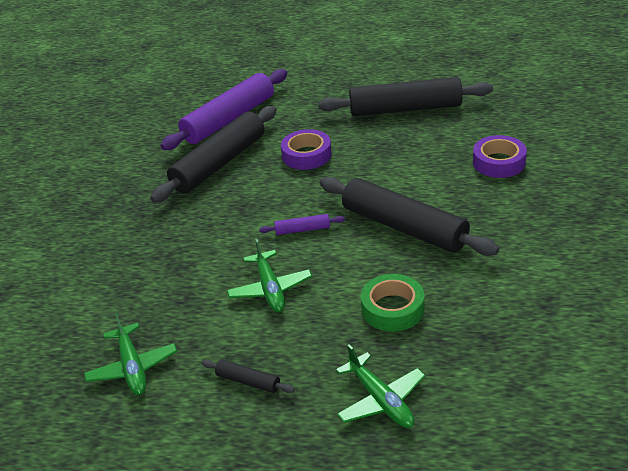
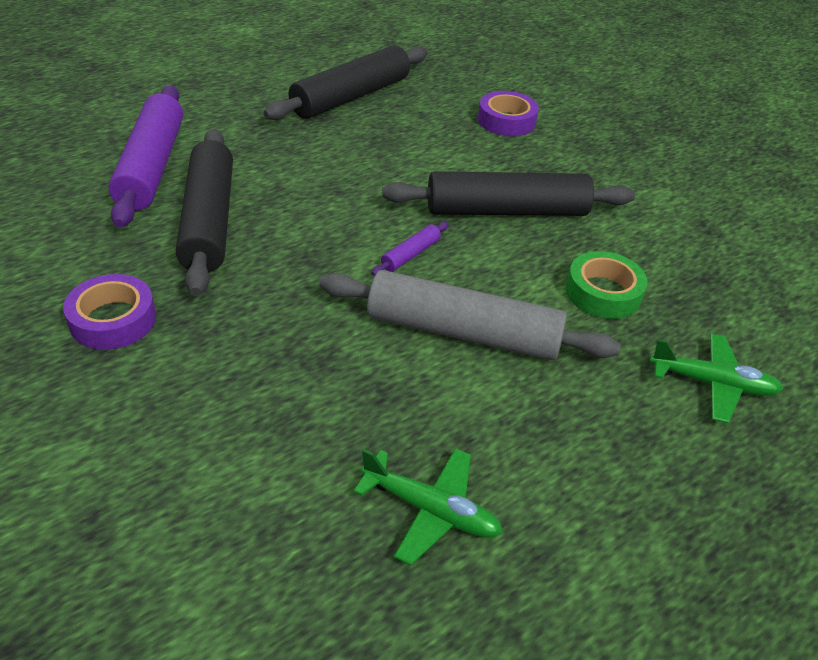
camera: 50 degrees left, 5 degrees up
(248, 381) = (577, 442): black rolling pin -> none
(270, 289) = (463, 332): green plane -> grey rolling pin
(307, 155) = (307, 175): purple tape -> purple tape (113, 320)

